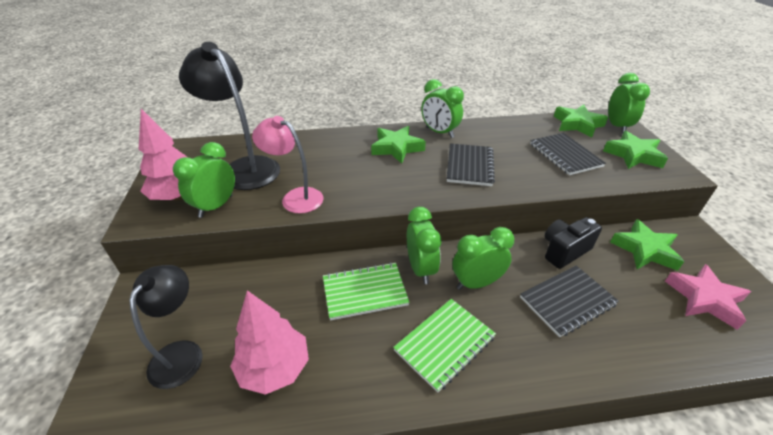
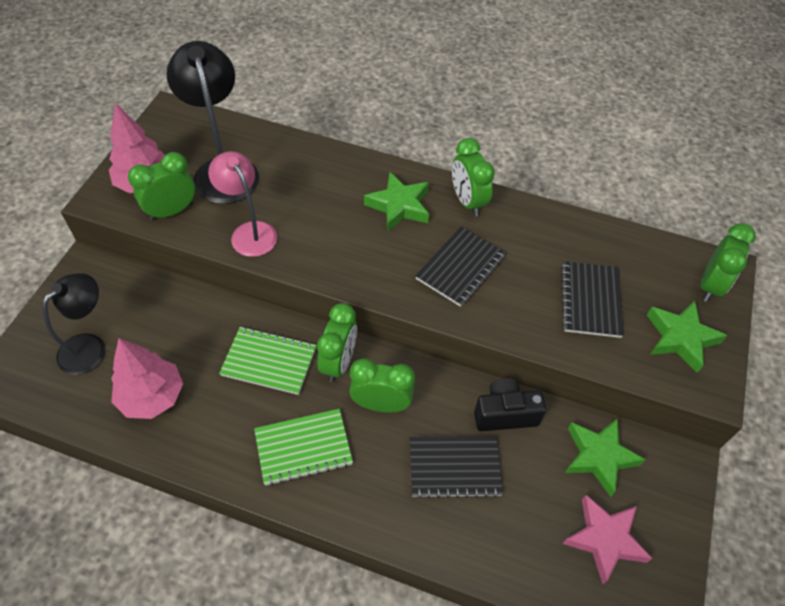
camera: 25 degrees right, 15 degrees up
(577, 124) = (658, 260): green star -> none

